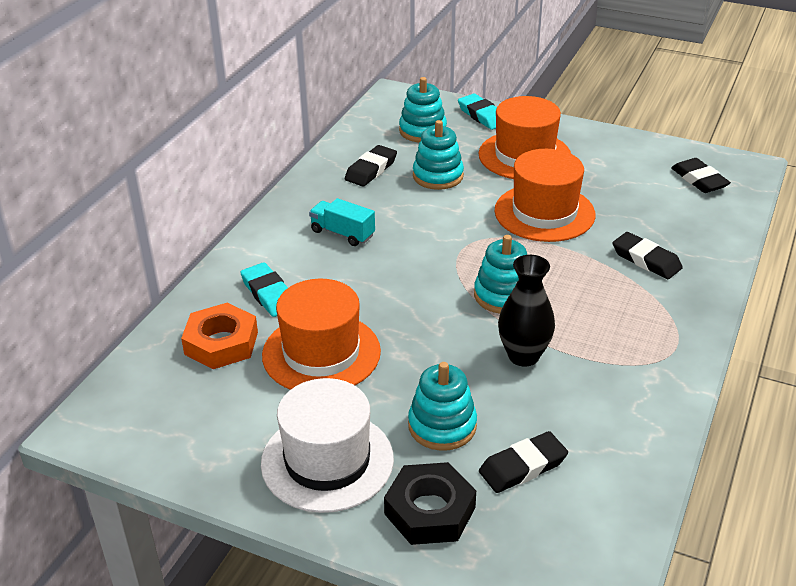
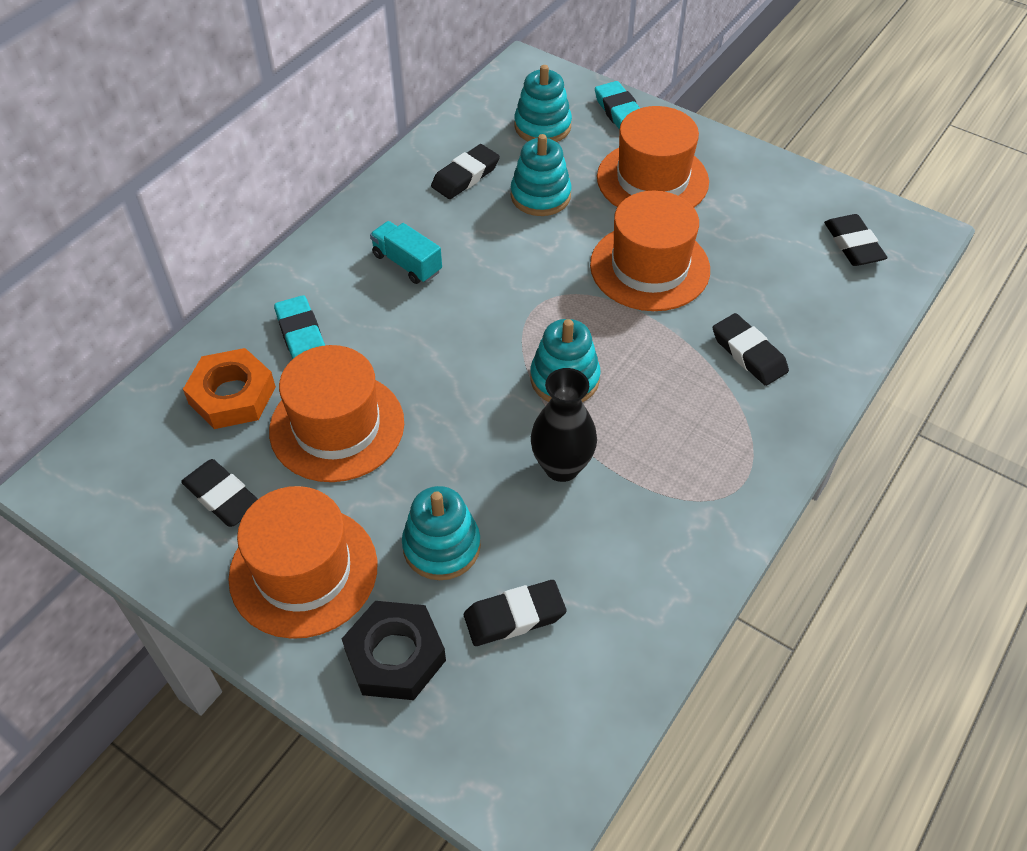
camera: 10 degrees right, 15 degrees up
(236, 417) = (222, 496): none -> black eraser
(327, 461) = (303, 571): white hat -> orange hat

